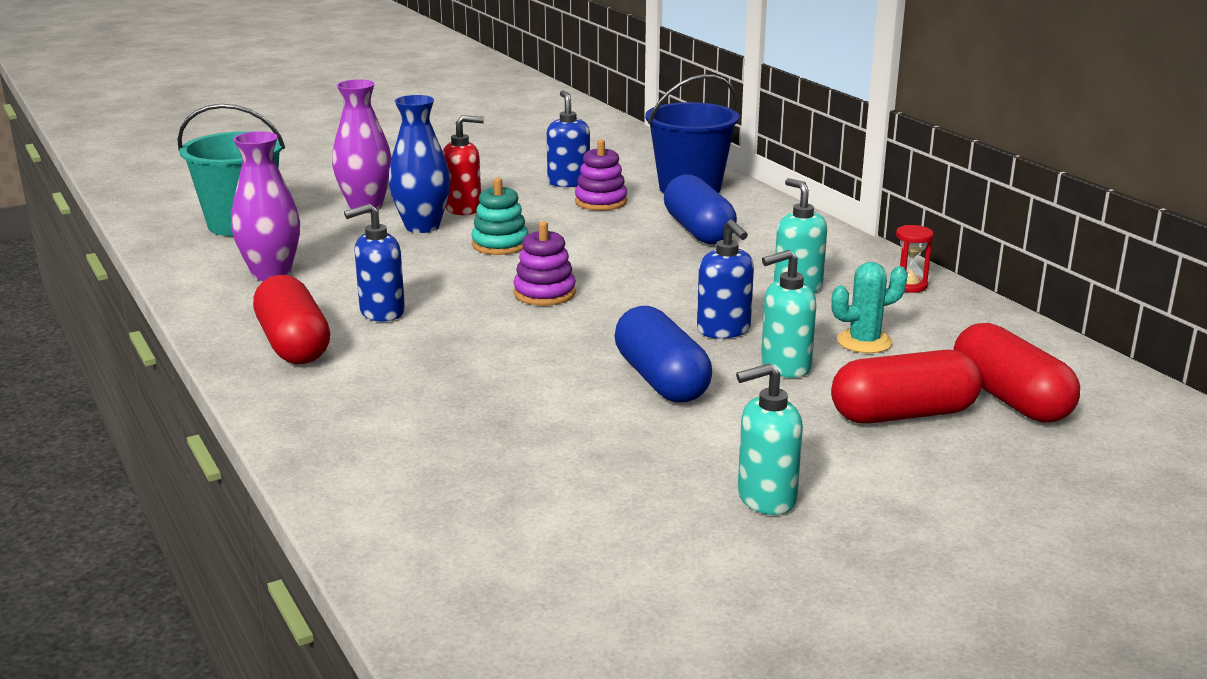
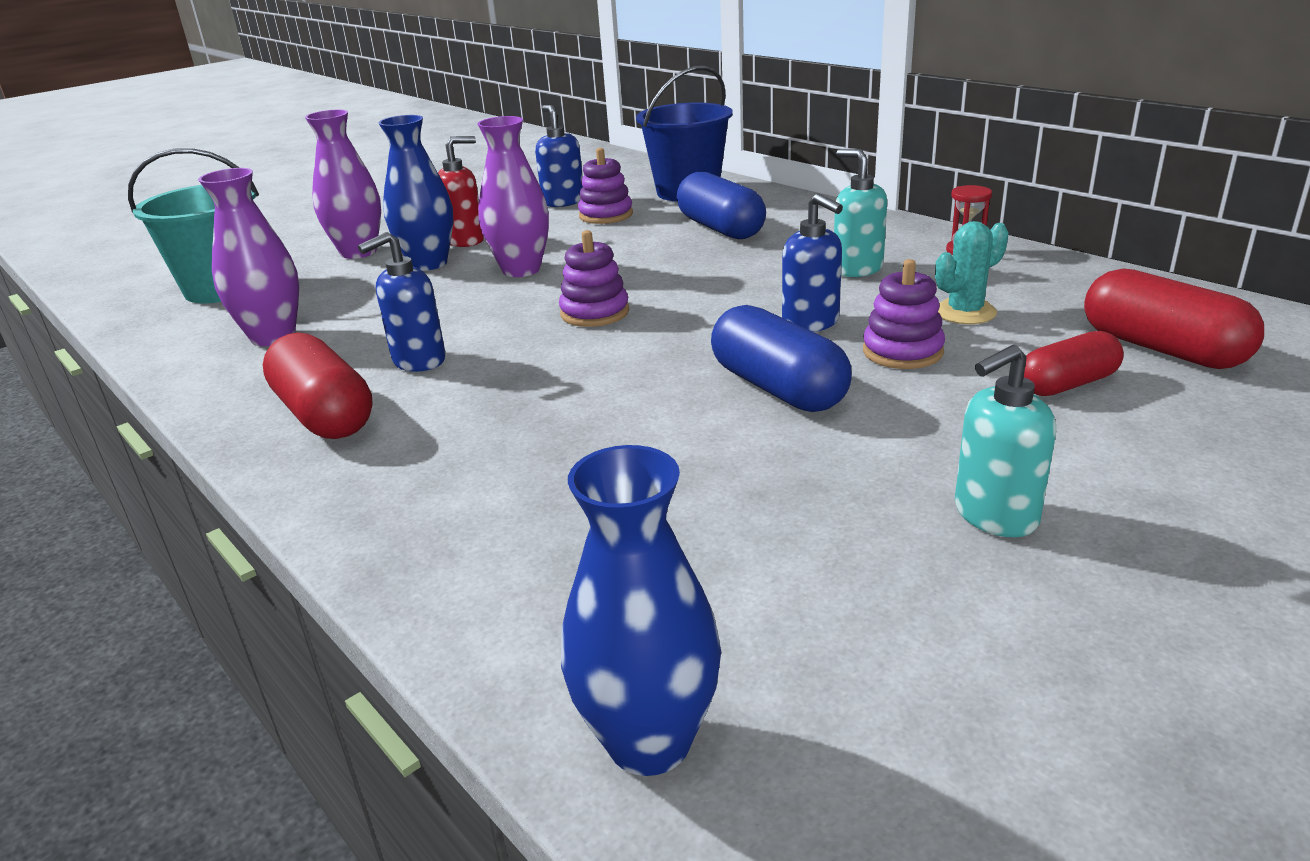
camera: 10 degrees left, 5 degrees up
(436, 588) = (649, 741): none -> blue vase
(500, 244) = (521, 270): turquoise stacking toy -> purple vase
(785, 366) = (902, 351): turquoise soap dispenser -> purple stacking toy
(903, 414) = (1067, 384): red capsule -> red capsule, size x0.65

